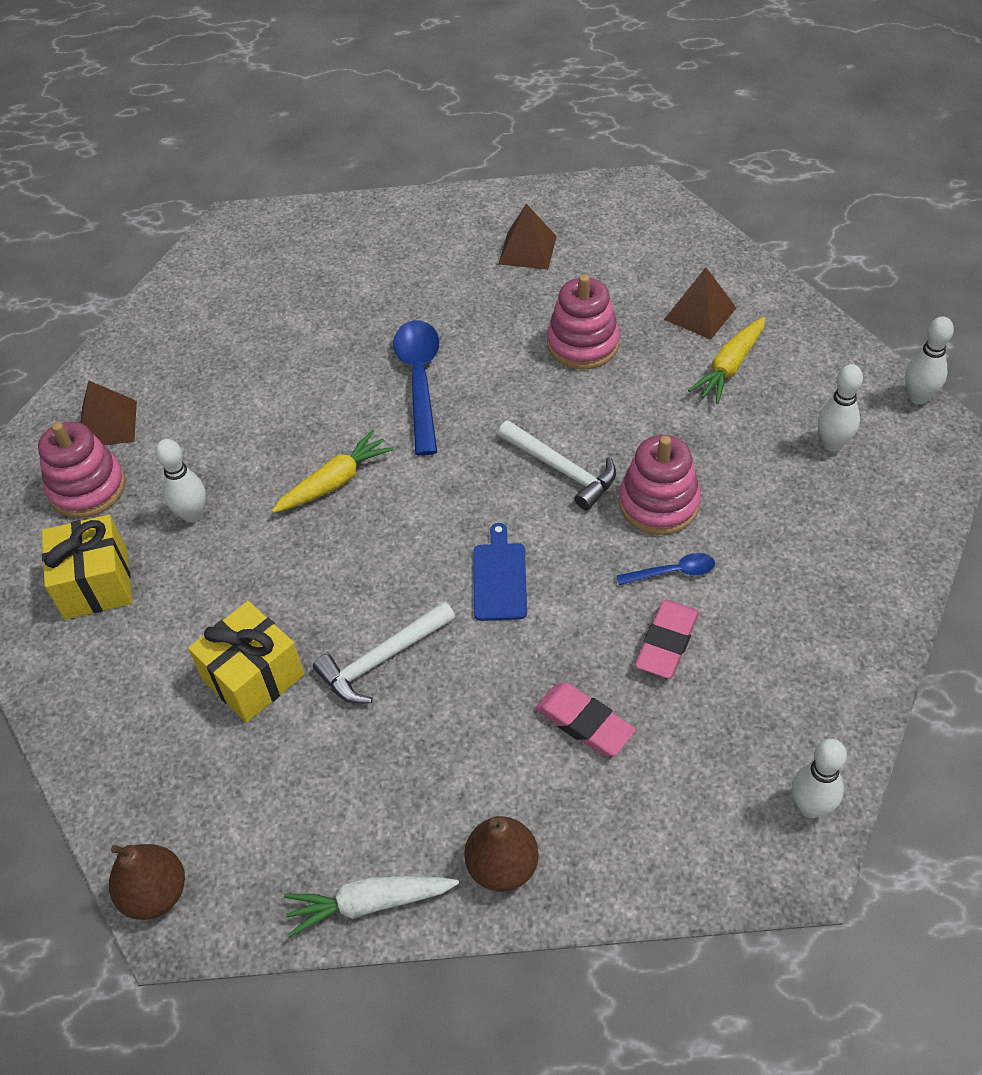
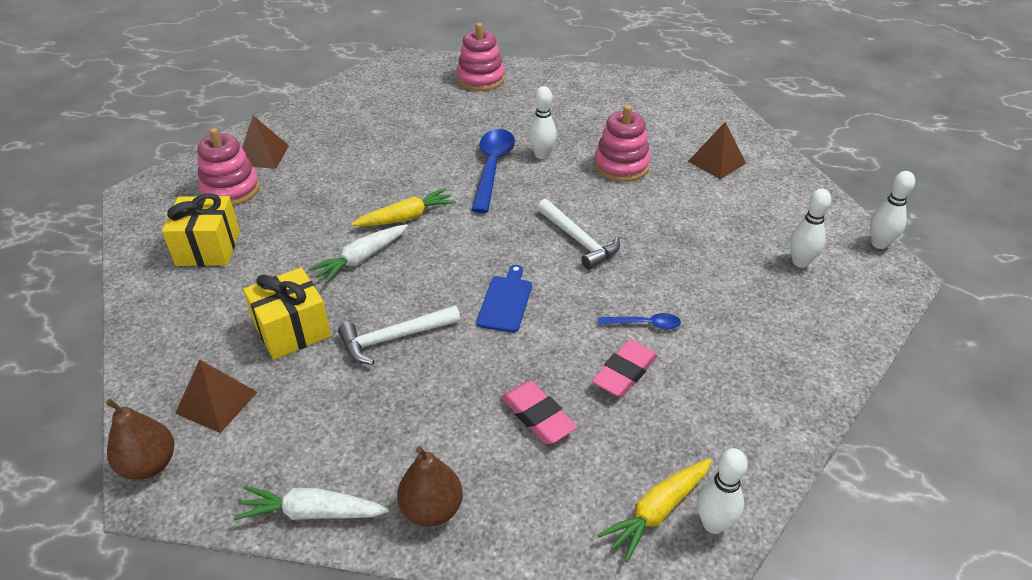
camera: 10 degrees right, 10 degrees down
(192, 514) = (296, 219): white bowling pin -> white bowling pin (542, 155)
(301, 556) = (361, 259): none -> white carrot
(527, 250) = (599, 105): brown pyramid -> brown pyramid (216, 402)
(659, 503) = (647, 276): pink stacking toy -> pink stacking toy (480, 79)
(729, 367) = (730, 198): yellow carrot -> yellow carrot (657, 511)

